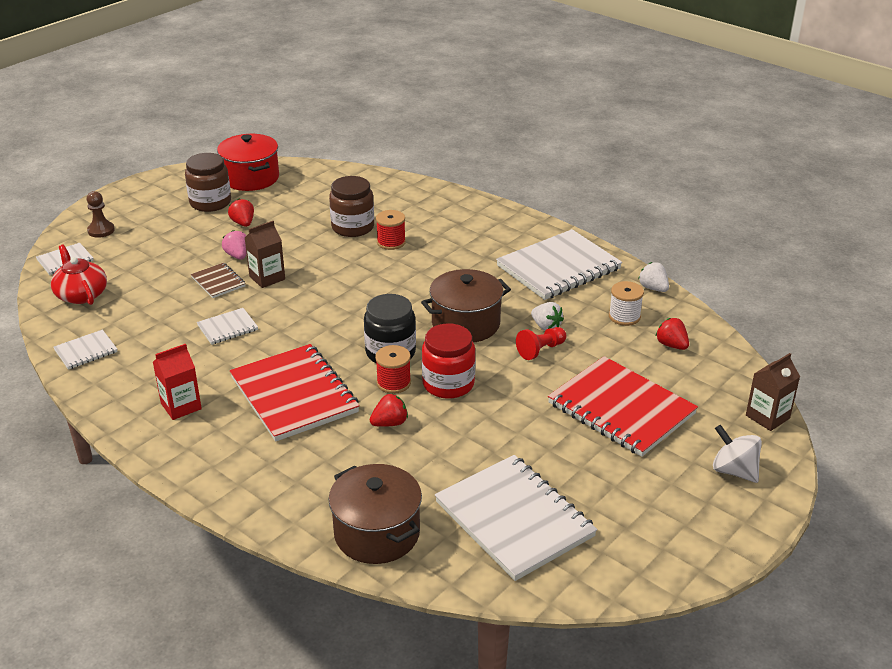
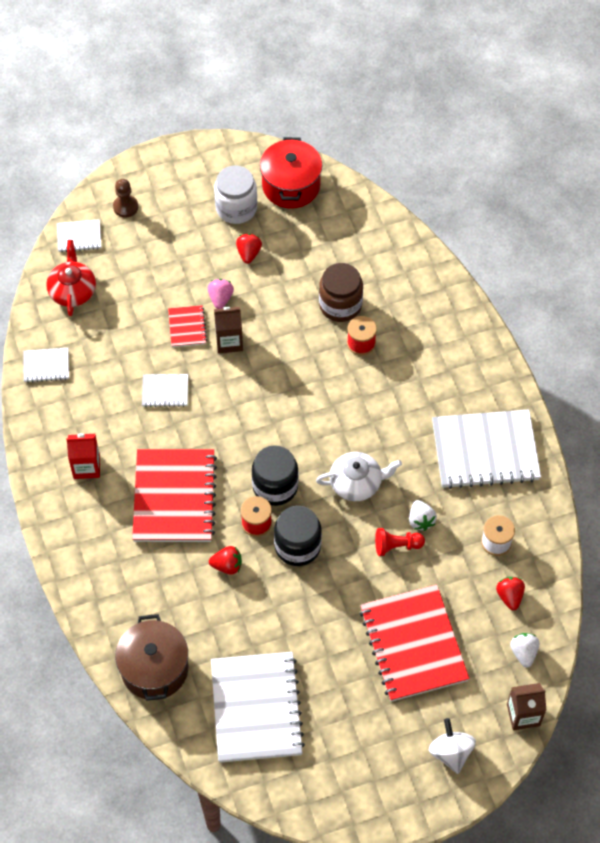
camera: 30 degrees right, 25 degrees up
(210, 202) = (236, 208): brown jar -> white jar
(218, 282) = (187, 327): brown notebook -> red notebook
(448, 384) = (297, 546): red jar -> black jar
(466, 324) = (357, 483): brown pot -> white teapot
(653, 288) = (549, 519): white strawberry -> white strawberry (523, 653)

